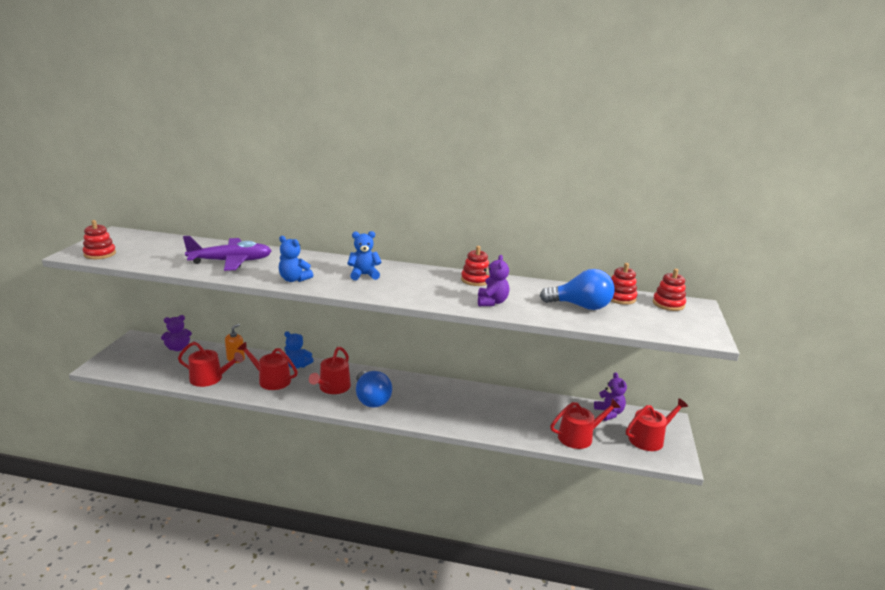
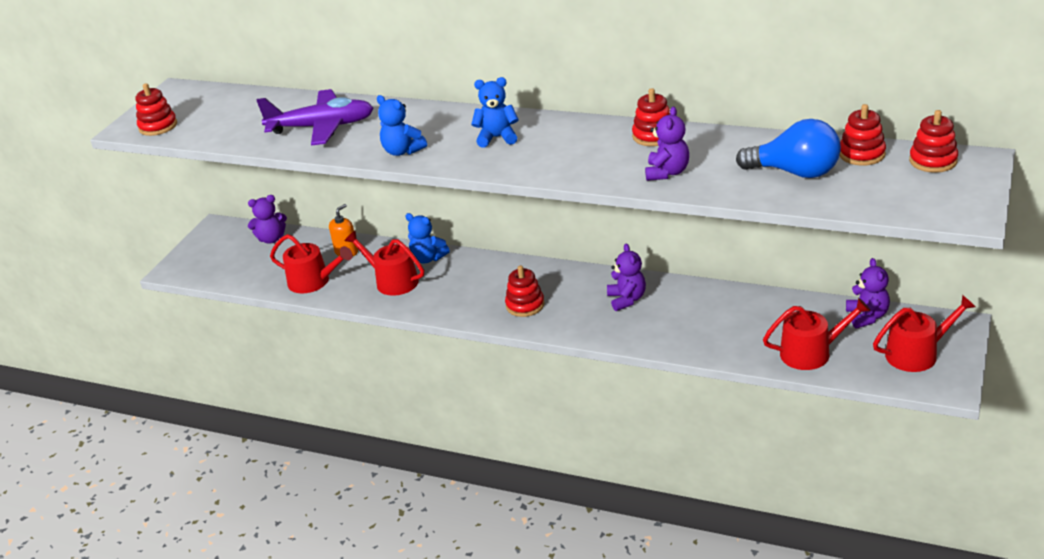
camera: 15 degrees right, 10 degrees up
(332, 387) = (474, 289): red watering can -> none
(371, 399) = (525, 305): blue light bulb -> red stacking toy
(444, 397) = (627, 299): none -> purple teddy bear

